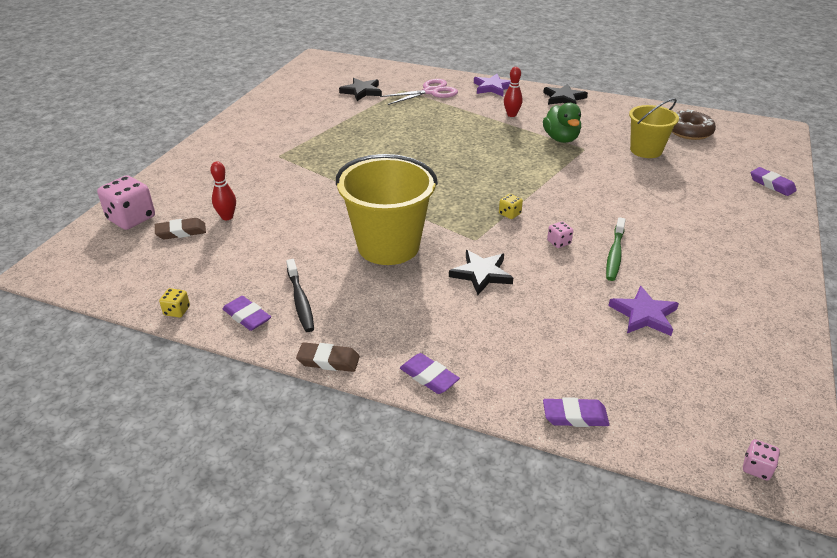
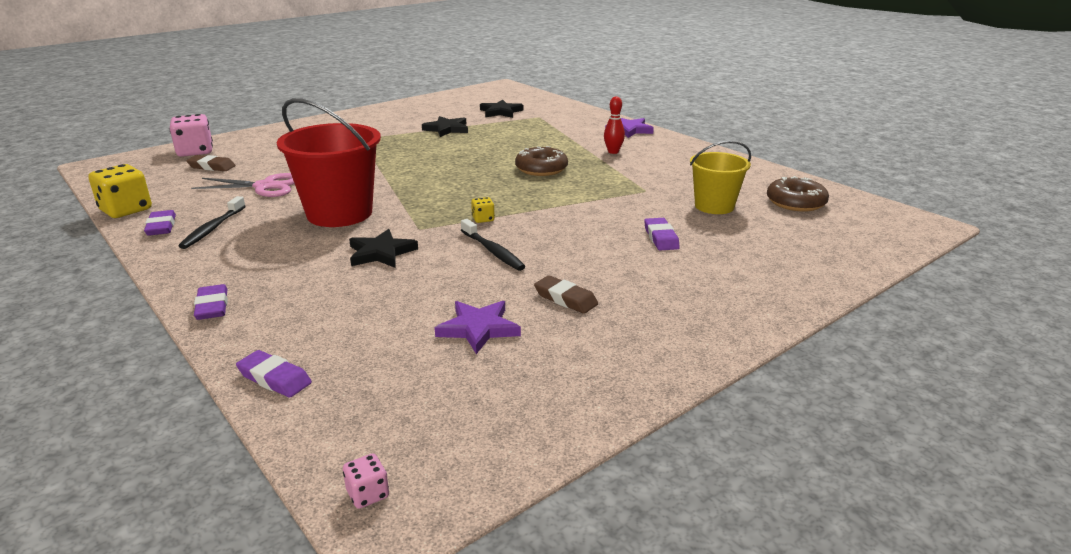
camera: 30 degrees right, 10 degrees down
(177, 311) = (126, 210): yellow dice -> yellow dice, size x2.10
(227, 217) = (257, 166): red bowling pin -> none
(328, 360) = (163, 271): brown eraser -> brown eraser (565, 299)
(388, 246) = (339, 213): yellow bucket -> red bucket
(430, 92) = (562, 122): pink scissors -> pink scissors (265, 186)
(482, 148) = (541, 169): none -> brown donut
(558, 242) = (492, 251): pink dice -> black toothbrush
(561, 139) = (633, 178): green duck -> none
(564, 98) = (691, 150): black star -> black star (447, 129)
(615, 254) = (533, 275): green toothbrush -> none
(772, 184) = (827, 268): purple eraser -> purple eraser (661, 238)

